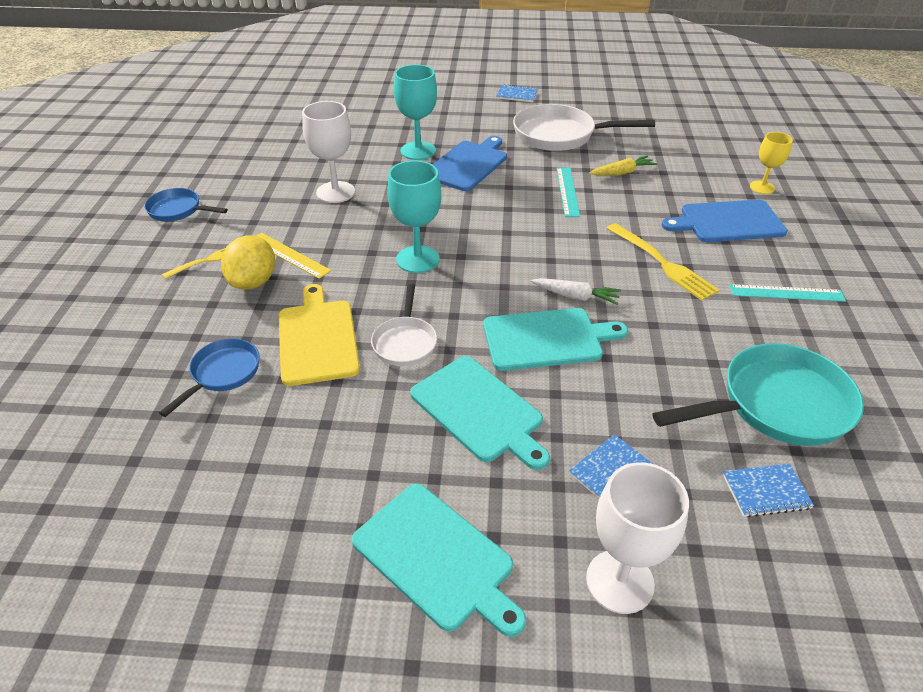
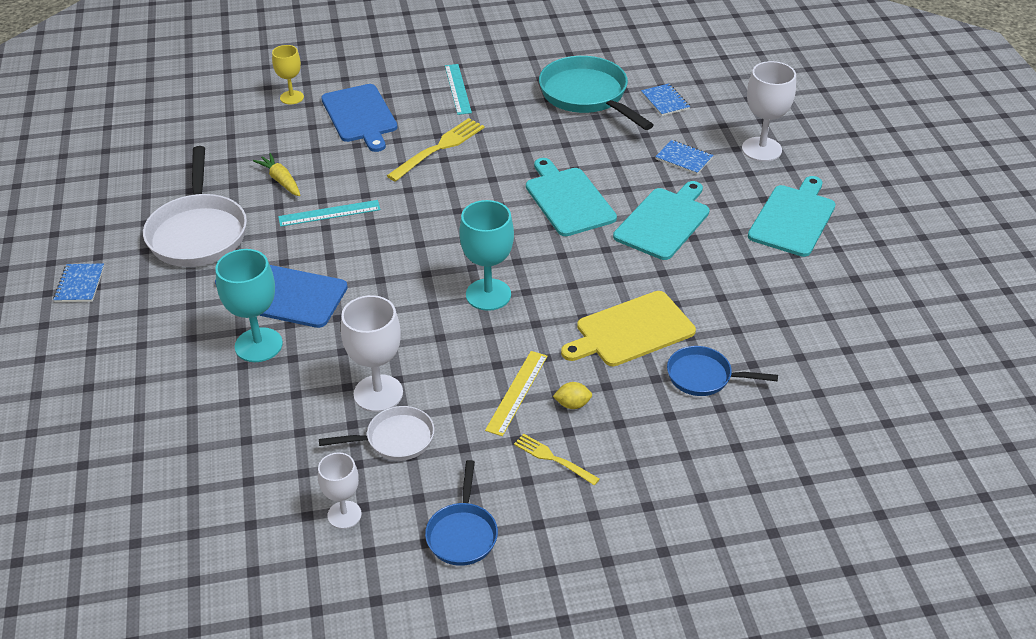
camera: 105 degrees left, 0 degrees up
(236, 169) = (344, 515): none -> white goblet
(253, 282) = (572, 404): yellow lemon -> yellow lemon, size x0.50
(405, 342) = (610, 276): white pan -> white pan (395, 439)
(575, 296) = (506, 190): white carrot -> none

